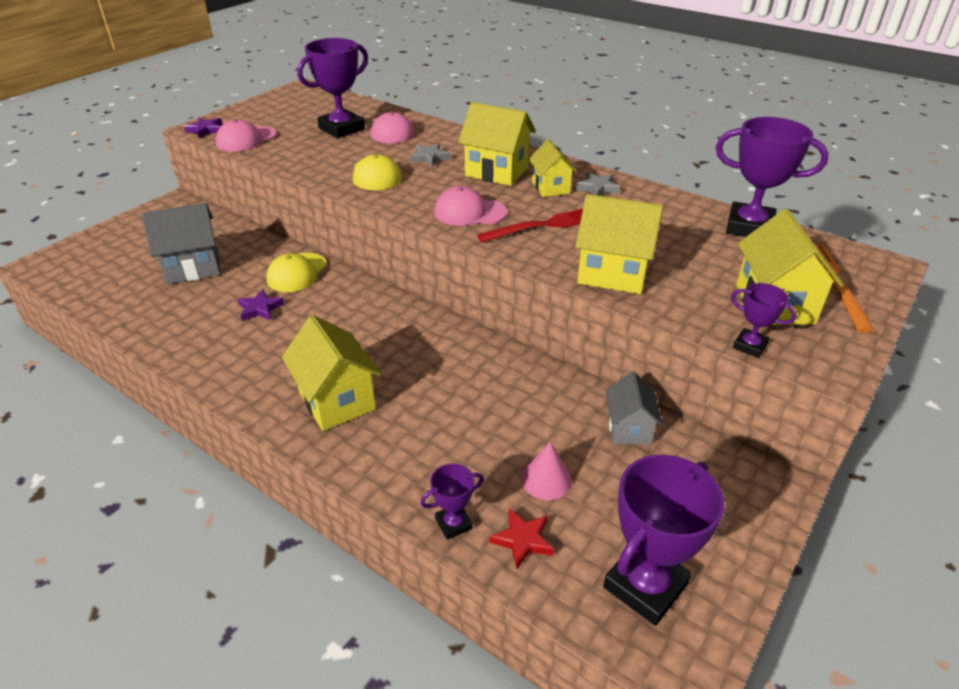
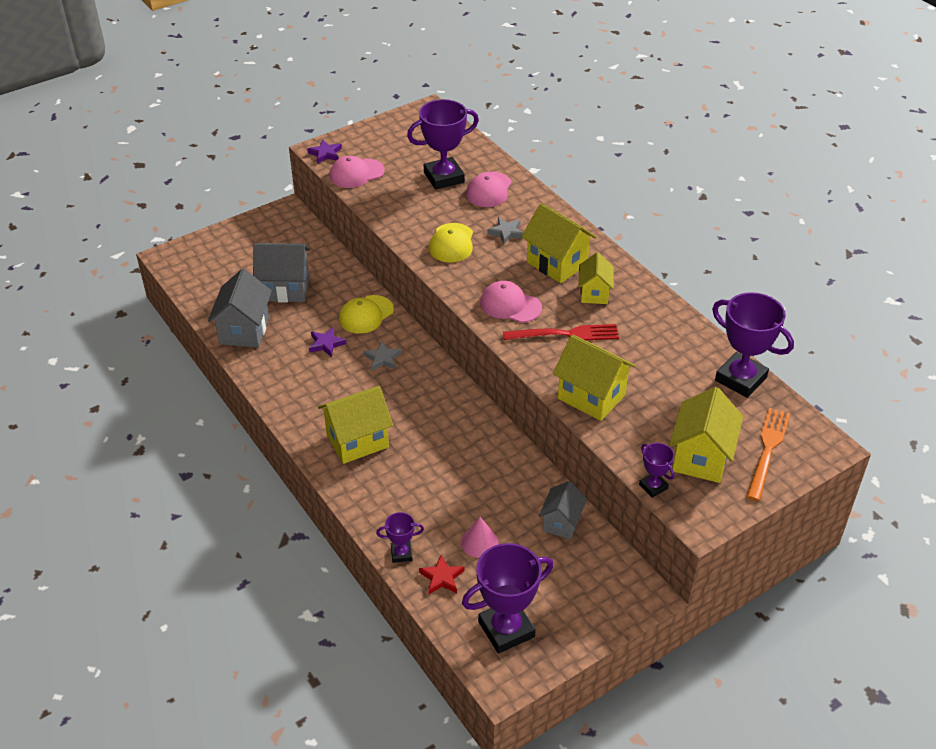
camera: 20 degrees right, 5 degrees up
(152, 316) = (244, 330): none -> grey house
(337, 400) = (357, 441): yellow house -> yellow house turned 75 degrees clockwise
(597, 188) = (636, 304): grey star -> grey star (383, 358)

